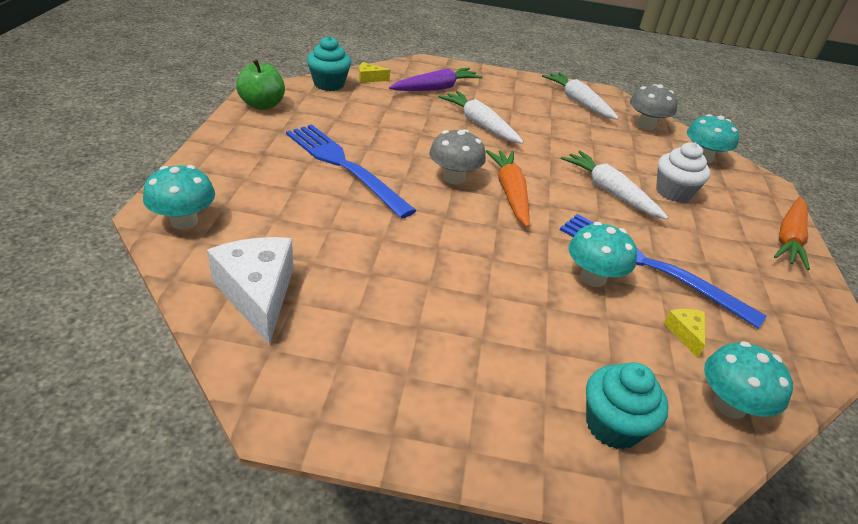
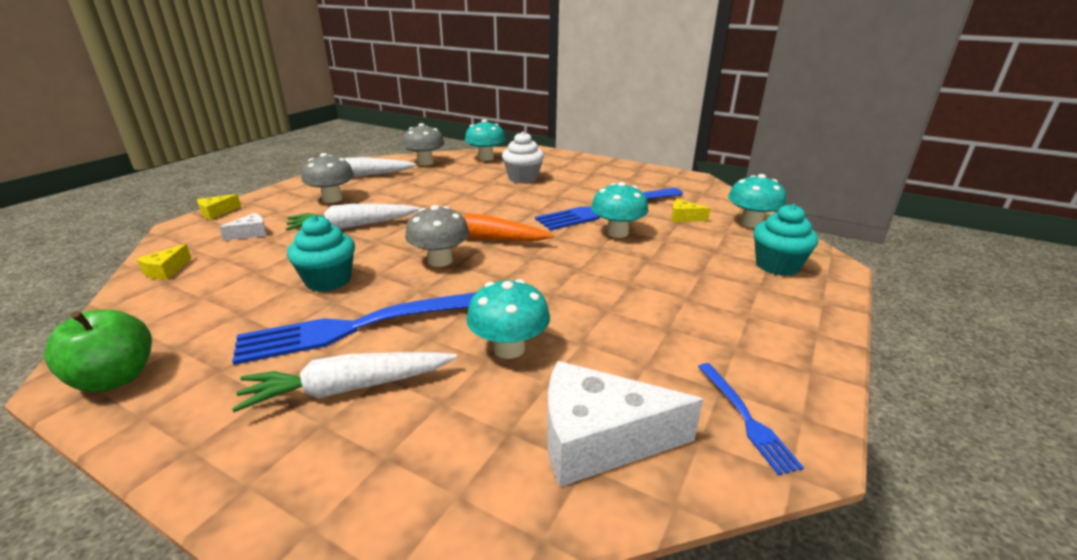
camera: 65 degrees left, 10 degrees down
(184, 221) = (394, 512): turquoise mushroom -> turquoise mushroom (509, 348)
(303, 378) = (746, 418): none -> blue fork
(329, 84) = (136, 304): turquoise cupcake -> turquoise cupcake (328, 280)
(436, 88) = (251, 233): purple carrot -> white cheese
(455, 66) = (217, 213): none -> yellow cheese
(519, 102) = (332, 199): none -> grey mushroom
(610, 191) = (508, 198): white carrot -> white carrot (348, 388)
(789, 239) = (593, 162): orange carrot -> none

